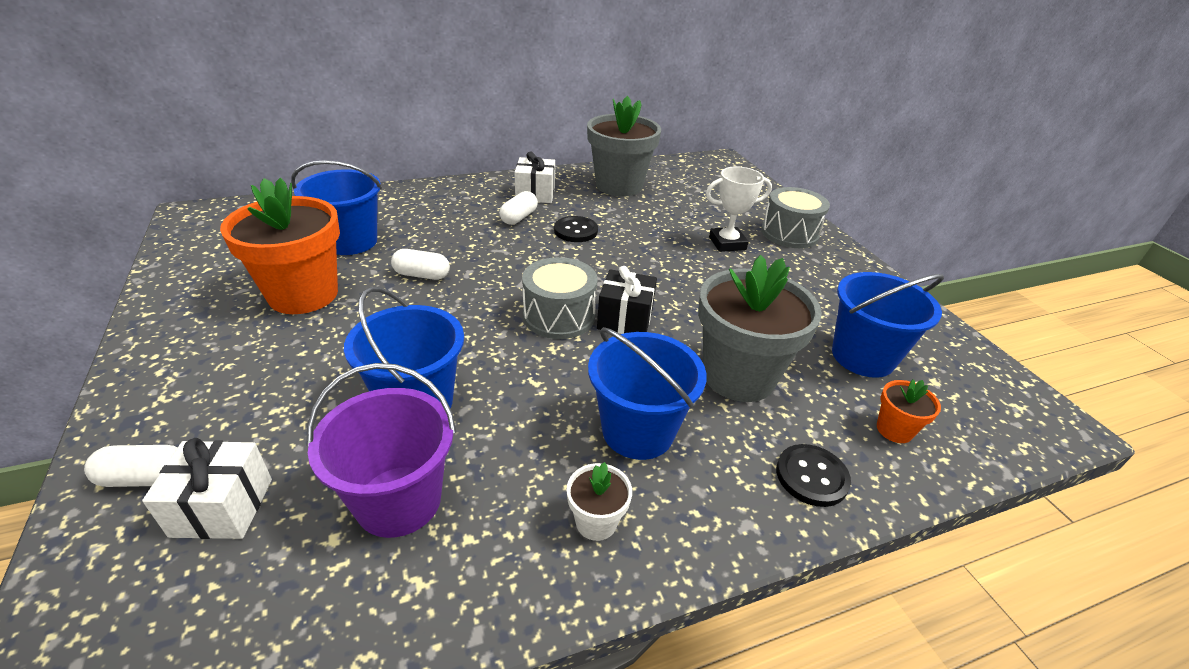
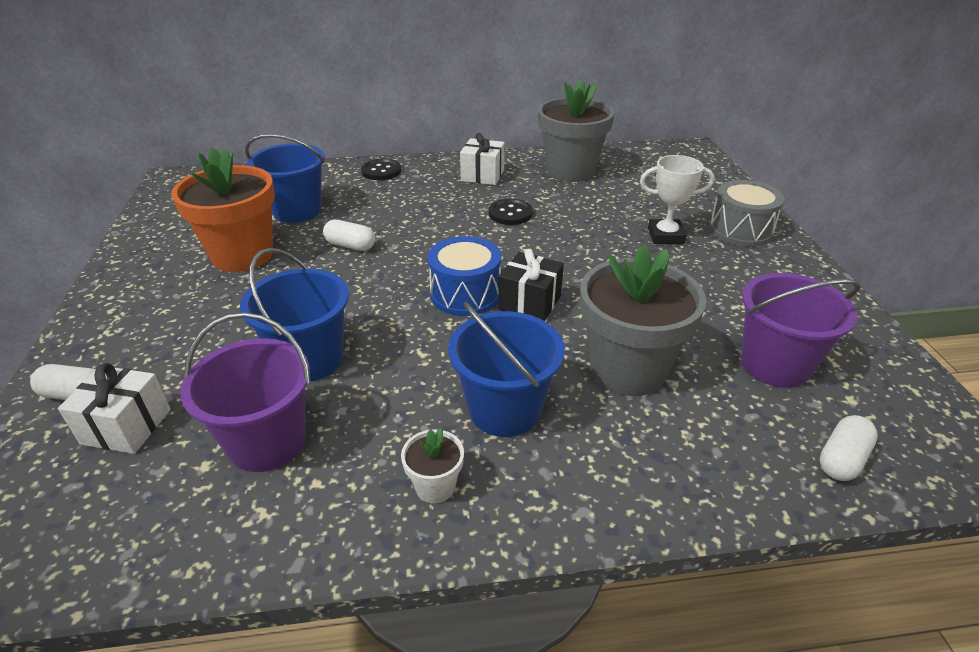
camera: 15 degrees right, 0 degrees up
(519, 217) = (458, 197): white capsule -> white capsule (842, 459)
(559, 316) = (465, 294): grey drum -> blue drum
(811, 476) = (669, 476): black button -> black button (381, 171)
(863, 356) = (775, 364): blue bucket -> purple bucket
(894, 430) = (781, 443): orange flower pot -> none

